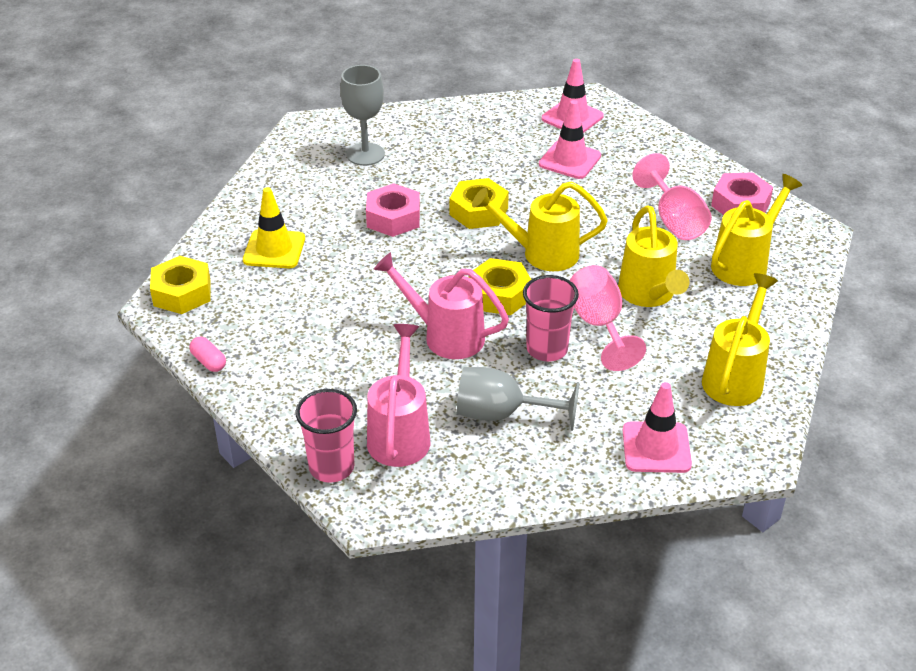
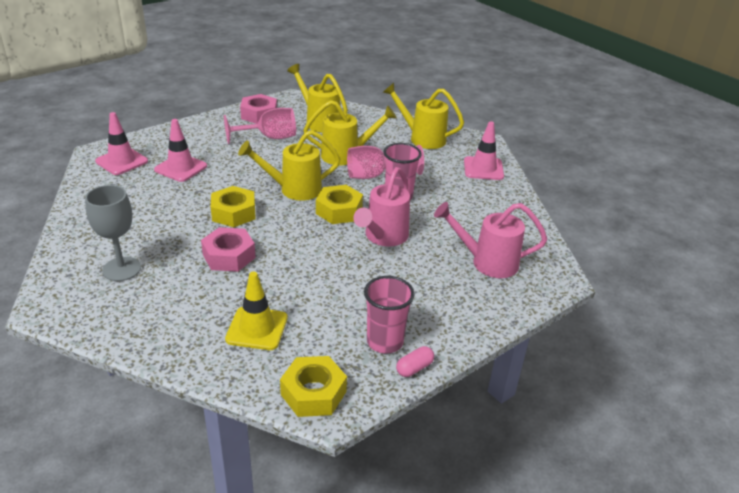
camera: 90 degrees left, 5 degrees down
(331, 467) = (526, 295): pink cup -> pink cup (385, 342)
(501, 414) = (462, 219): grey goblet -> none
(542, 254) = (294, 189): yellow watering can -> yellow watering can turned 75 degrees clockwise

